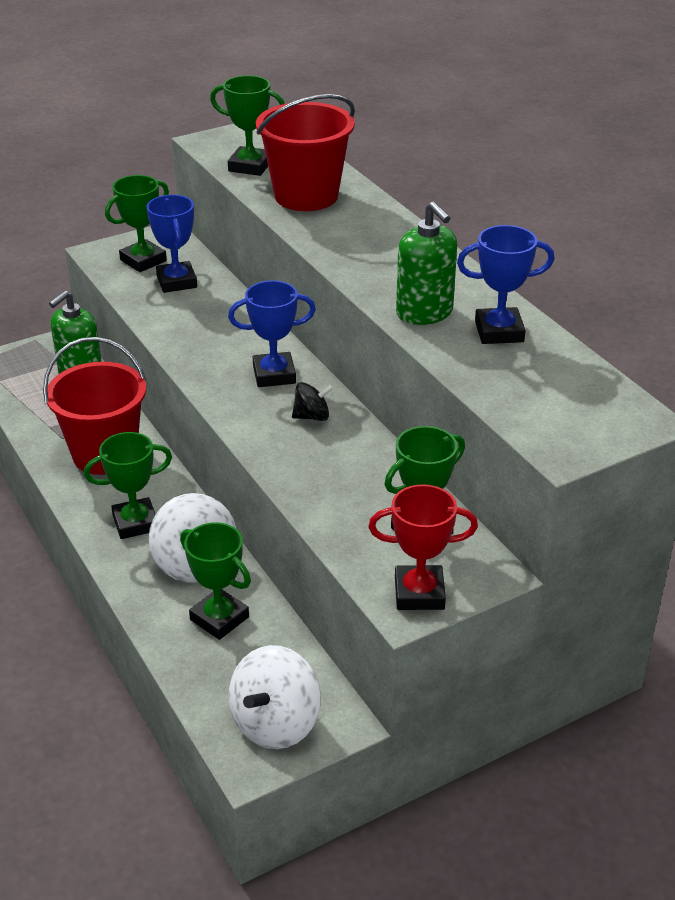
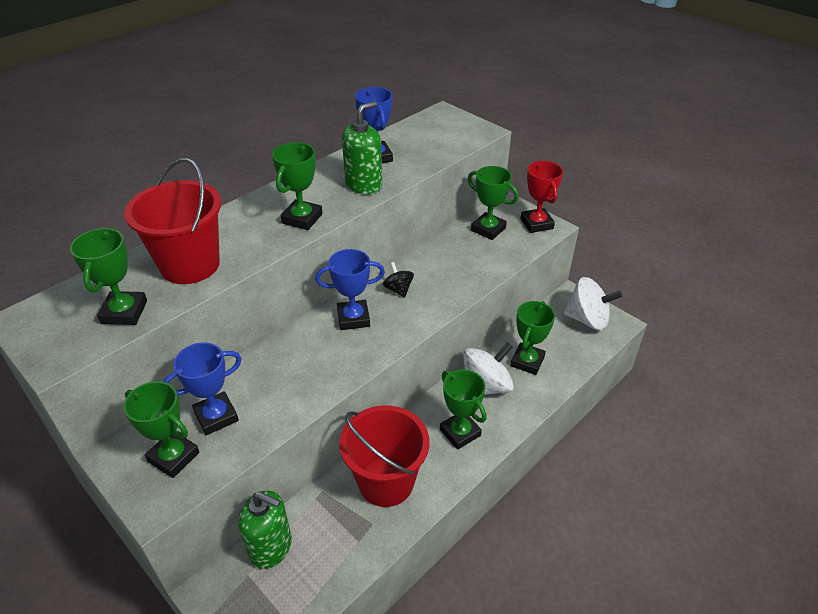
camera: 105 degrees left, 5 degrees up
(274, 375) = (353, 318): blue trophy -> blue trophy turned 75 degrees counterclockwise
(362, 262) = (302, 218): none -> green trophy

